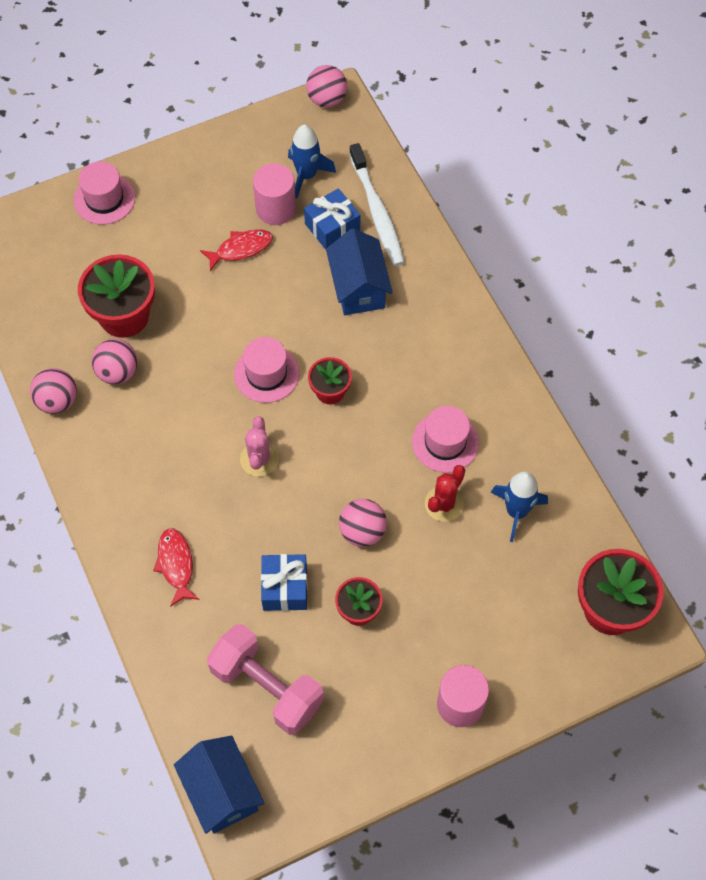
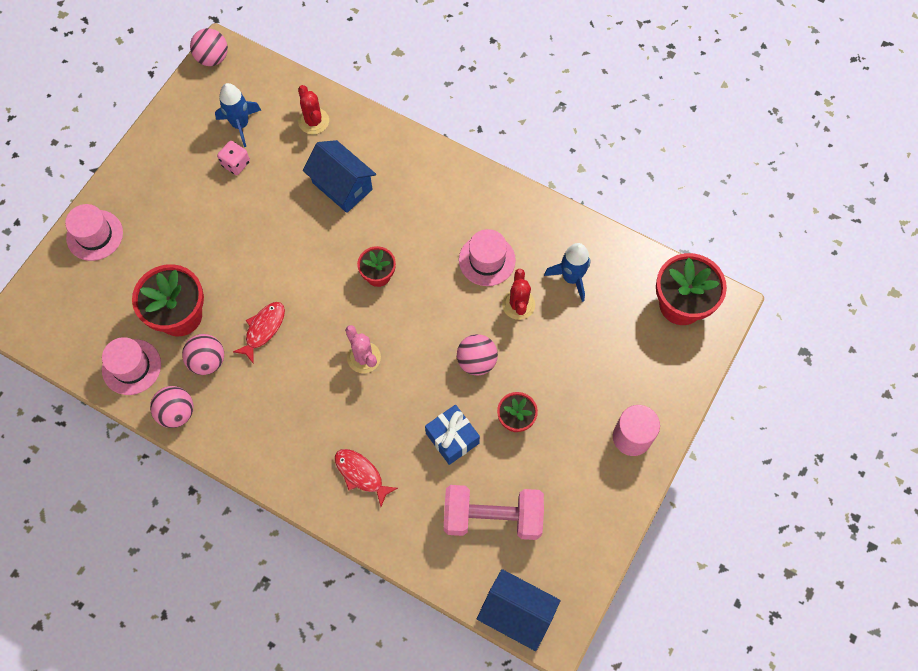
camera: 35 degrees left, 5 degrees up
(241, 249) = (232, 210): red fish -> red fish (263, 329)
(266, 374) = (322, 291): pink hat -> pink hat (131, 367)
(275, 209) = (236, 164): pink cylinder -> pink dice
(332, 227) = (289, 152): blue gift -> none
(377, 211) = (313, 121): white toothbrush -> red cactus

